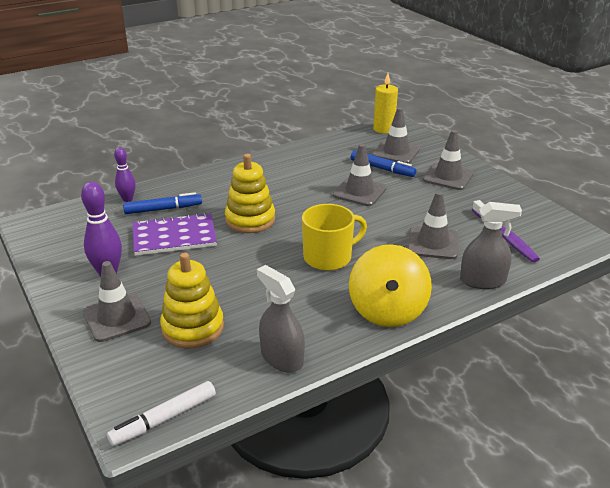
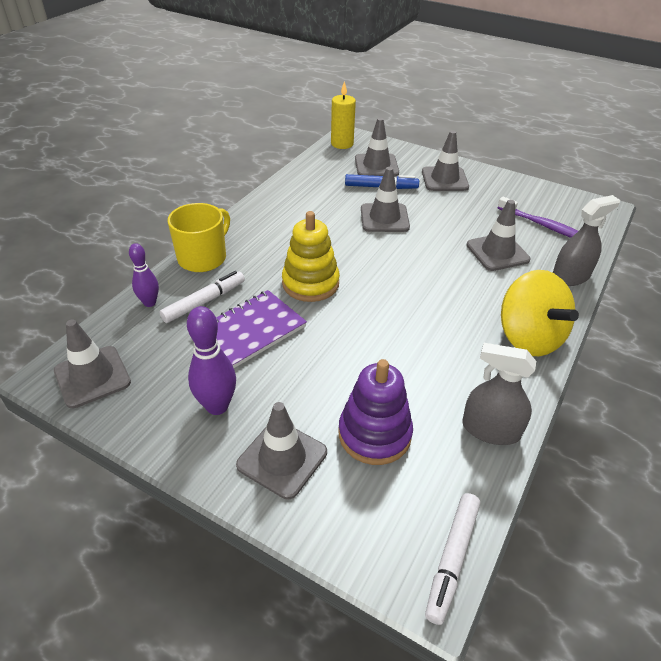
camera: 30 degrees left, 10 degrees up
(52, 231) = (92, 377): none -> grey traffic cone
(163, 209) = (204, 302): blue marker -> white marker
(193, 328) = (374, 434): yellow stacking toy -> purple stacking toy
(328, 257) = (425, 299): yellow mug -> yellow mug (203, 258)

